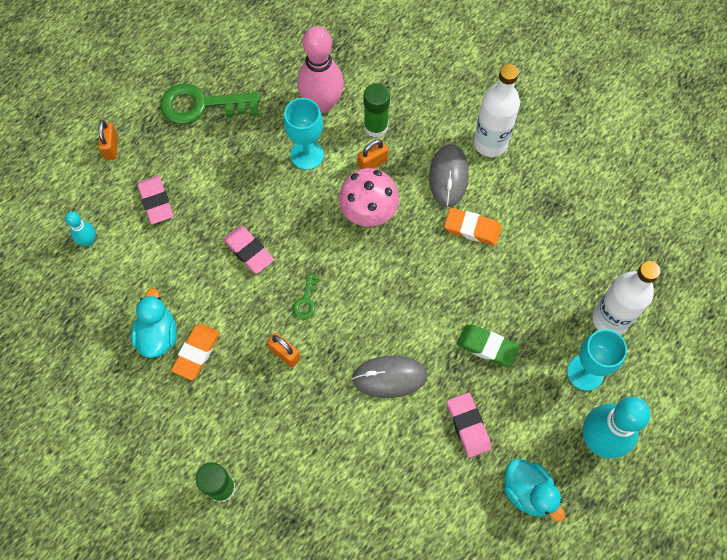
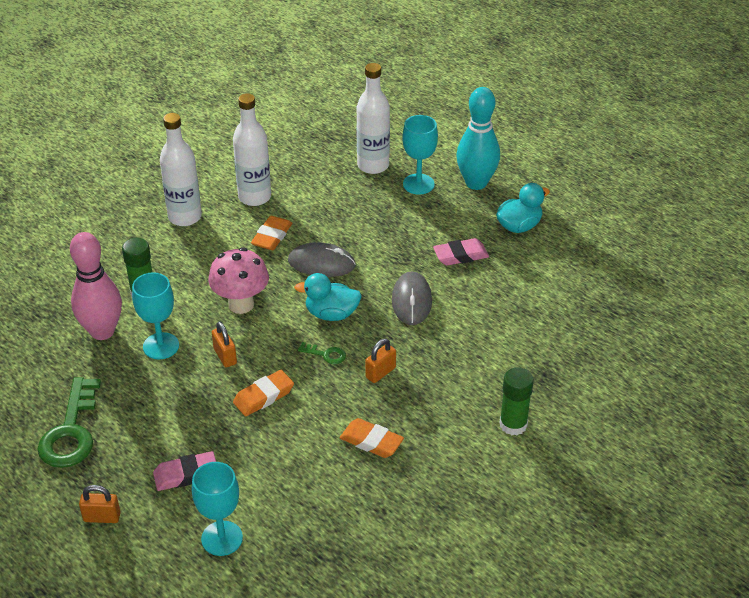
camera: 85 degrees left, 25 degrees down
(88, 241) = (222, 538): turquoise bowling pin -> turquoise goblet
(158, 335) = (348, 474): turquoise duck -> turquoise duck (331, 314)
(249, 251) = (263, 396): pink eraser -> orange eraser
(372, 163) = (184, 298): orange padlock -> orange padlock (225, 356)
(448, 176) = (213, 247): grey mouse -> grey mouse (321, 263)
(487, 346) = (389, 238): green eraser -> none
(532, 203) = (254, 197): none -> white bottle

